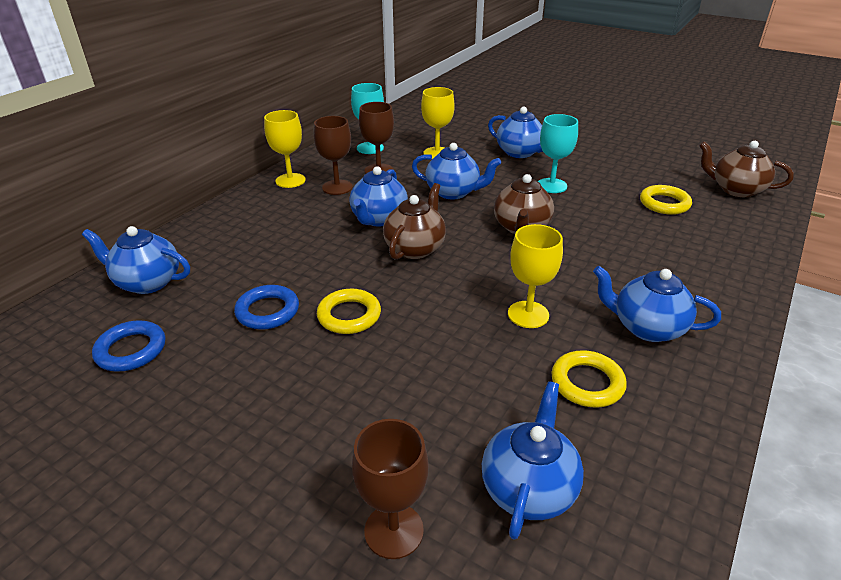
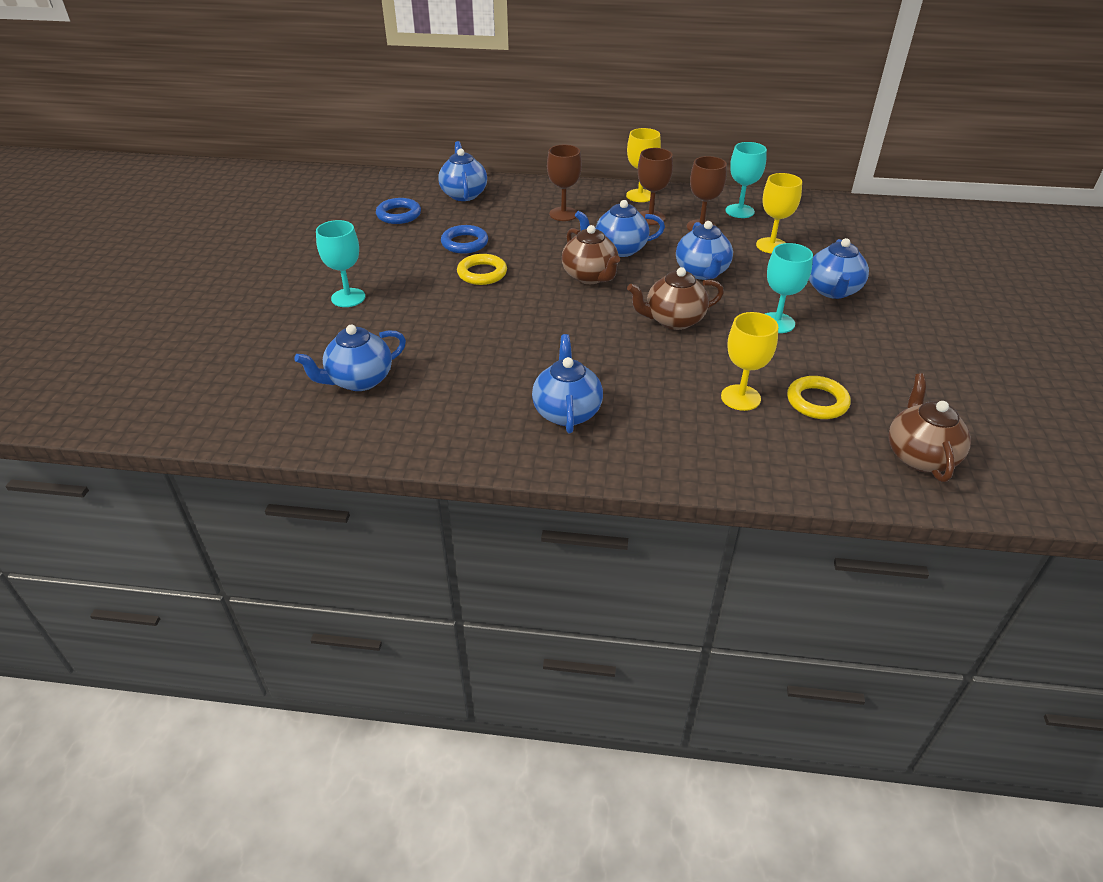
camera: 65 degrees right, 5 degrees up
(309, 455) = (348, 298): none -> turquoise goblet
(394, 531) = (308, 340): brown goblet -> brown goblet (563, 214)
(415, 248) = (590, 277): brown teapot -> brown teapot turned 60 degrees clockwise
(528, 314) = (540, 348): yellow goblet -> yellow goblet (740, 398)
(528, 488) = (359, 380): blue teapot -> blue teapot turned 150 degrees clockwise
(587, 383) = (474, 389): yellow ring -> none

